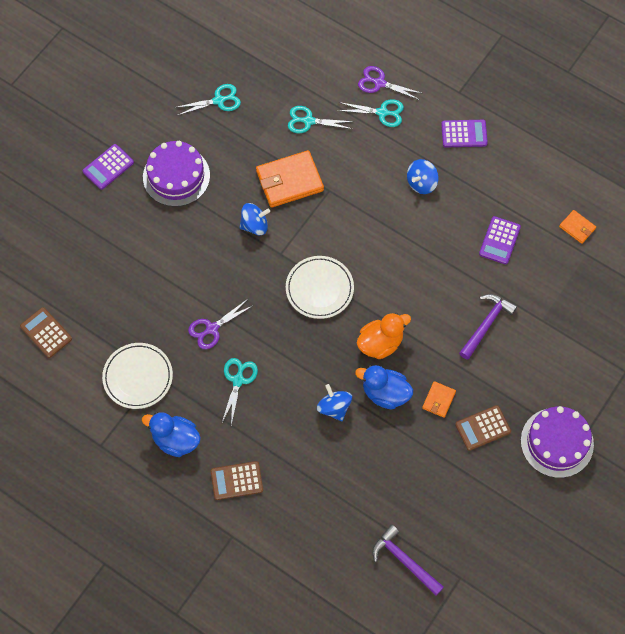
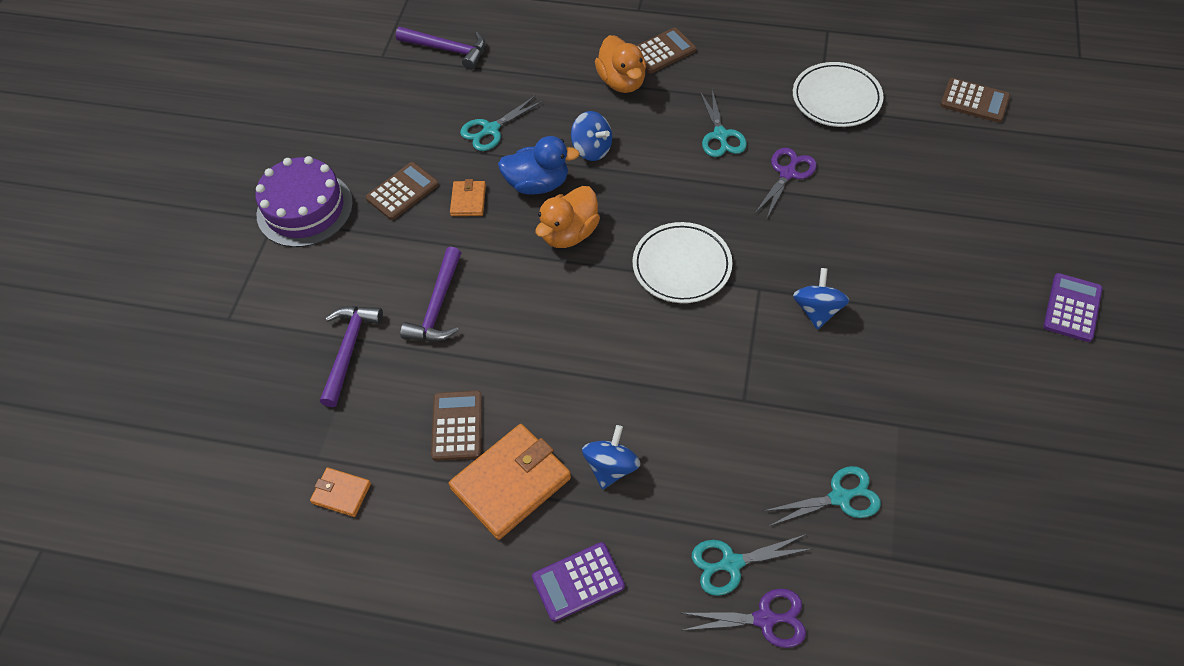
camera: 160 degrees right, 10 degrees down
(175, 440) = (751, 61): blue duck -> none
(176, 176) = (971, 333): purple cake -> none
(218, 100) = (1000, 473): turquoise scissors -> turquoise scissors (491, 129)
(254, 225) = (817, 310): blue spinning top -> blue spinning top turned 135 degrees clockwise
(282, 463) = (622, 82): none -> orange duck
(289, 181) = (809, 390): orange wallet -> orange wallet (511, 483)
(499, 240) = (457, 426): purple calculator -> brown calculator
(552, 316) = (348, 350): none -> purple hammer

